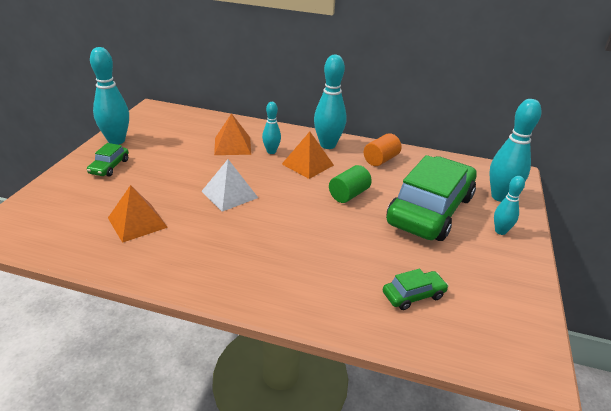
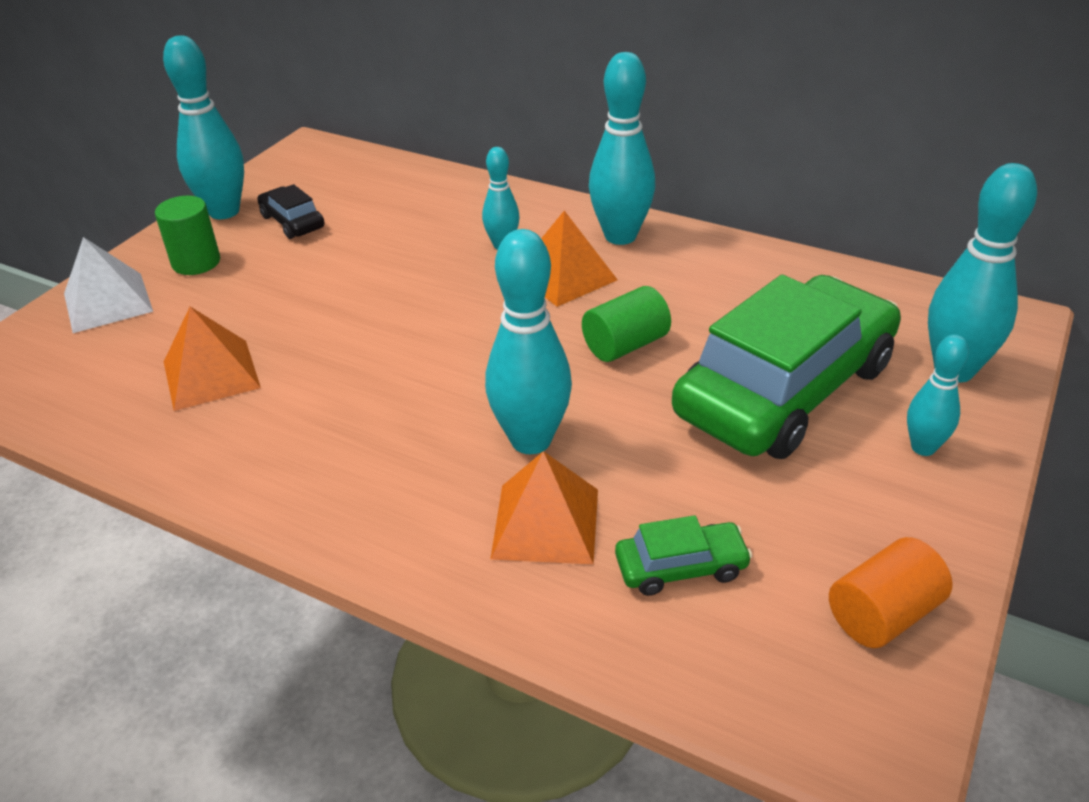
camera: 15 degrees right, 5 degrees up
(109, 166) = (196, 262): green car -> green cylinder
(156, 144) = (292, 222): none -> black car
(229, 194) = (393, 330): white pyramid -> white pyramid (107, 302)
(232, 145) = (432, 230): orange pyramid -> orange pyramid (546, 523)
(319, 242) = (531, 440): none -> turquoise bowling pin
(380, 160) = (719, 273): orange cylinder -> orange cylinder (882, 614)

